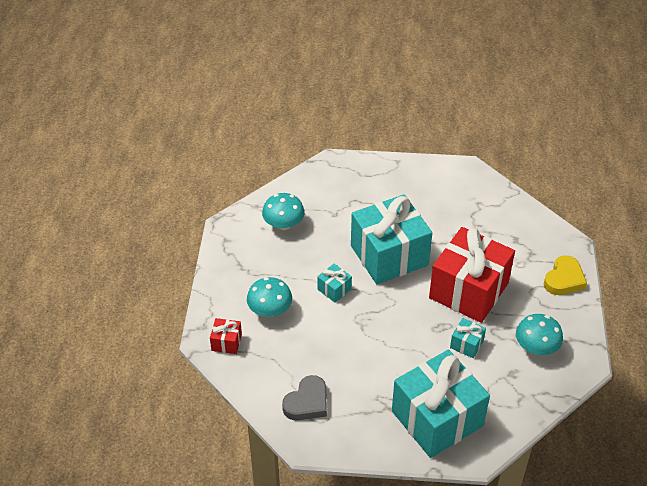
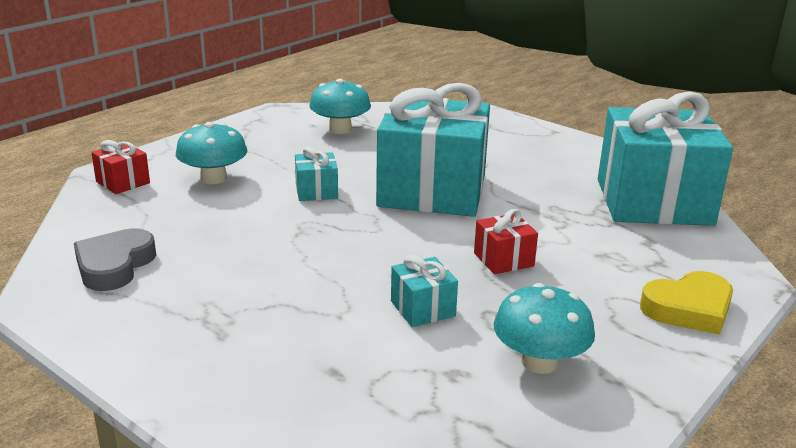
camera: 35 degrees right, 20 degrees down
(307, 402) = (114, 265): grey heart -> grey heart turned 120 degrees clockwise
(437, 418) = (254, 365): turquoise gift -> turquoise gift (653, 202)
(469, 290) = (503, 259): red gift -> red gift, size x0.41

